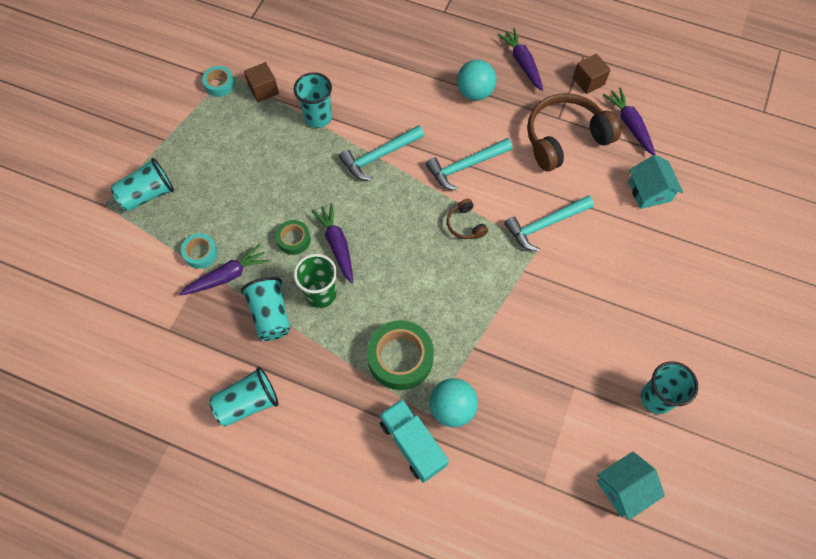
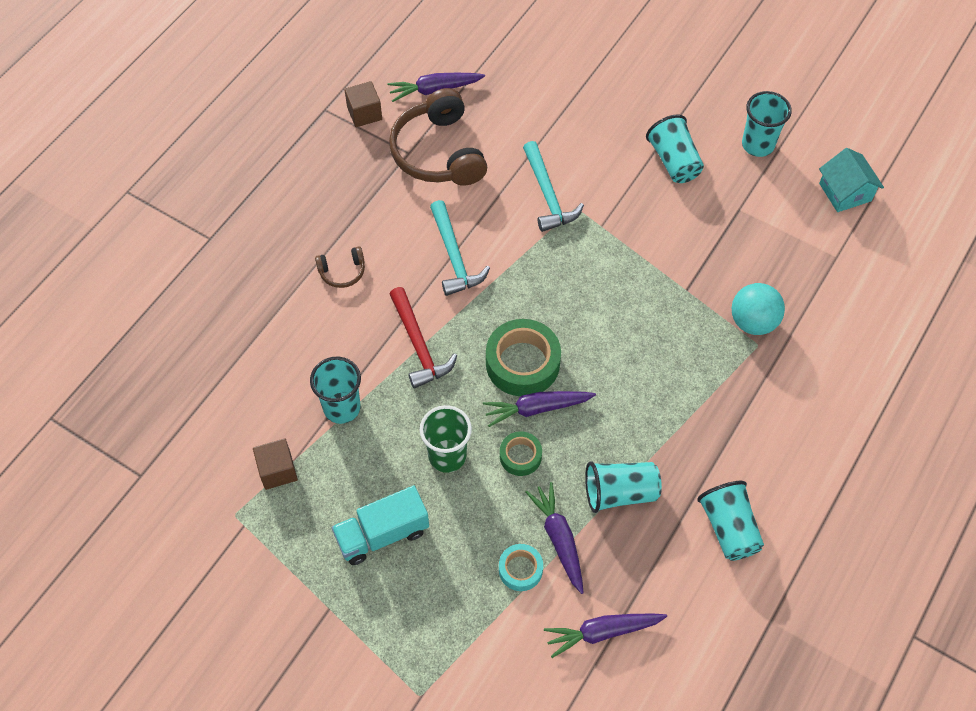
camera: 80 degrees left, 5 degrees down
(147, 194) = (416, 635): turquoise cup -> turquoise cup (674, 161)
(219, 84) = (251, 528): turquoise tape -> none
(321, 294) = (600, 434): green cup -> green cup (447, 456)
(379, 156) = (419, 345): turquoise hammer -> red hammer
(400, 358) = (691, 362): green tape -> green tape (522, 363)
(412, 444) = (789, 365): turquoise truck -> turquoise truck (382, 534)
(465, 224) = (533, 271): brown headphones -> brown headphones (342, 272)
(474, 92) = (349, 228): turquoise ball -> none
(522, 63) = (319, 171): purple carrot -> purple carrot (602, 632)
(649, 191) = (524, 93): turquoise house -> none

